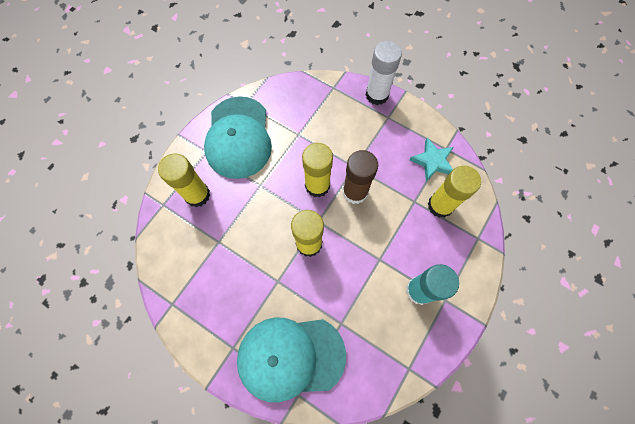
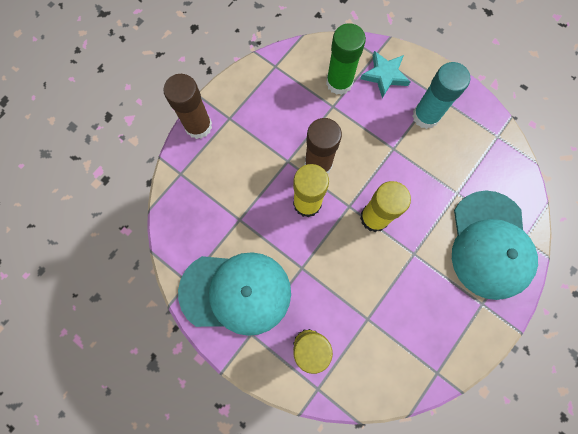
camera: 85 degrees left, 5 degrees up
(377, 95) = (198, 126): white glue stick -> brown glue stick
(432, 161) = (289, 81): turquoise star -> turquoise star (385, 75)
(440, 205) = (339, 82): yellow glue stick -> green glue stick

